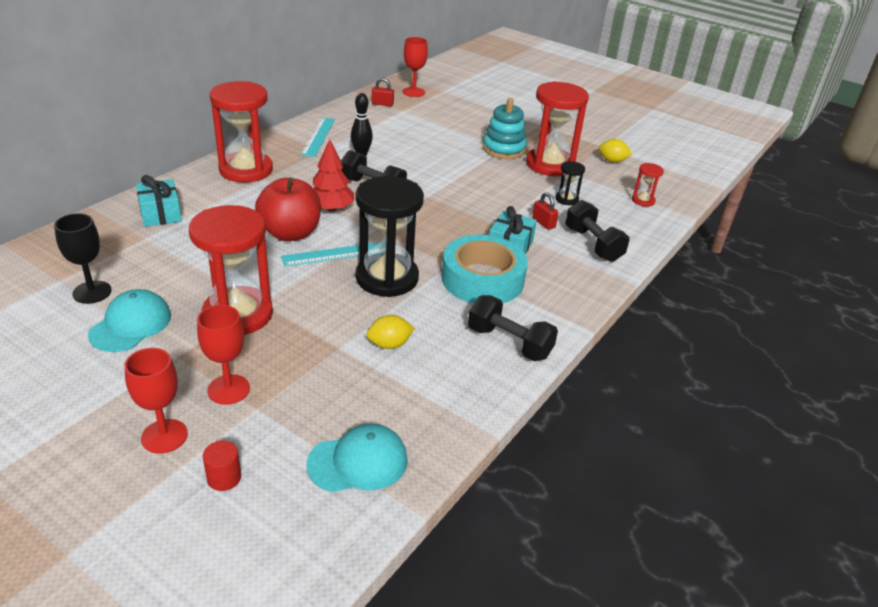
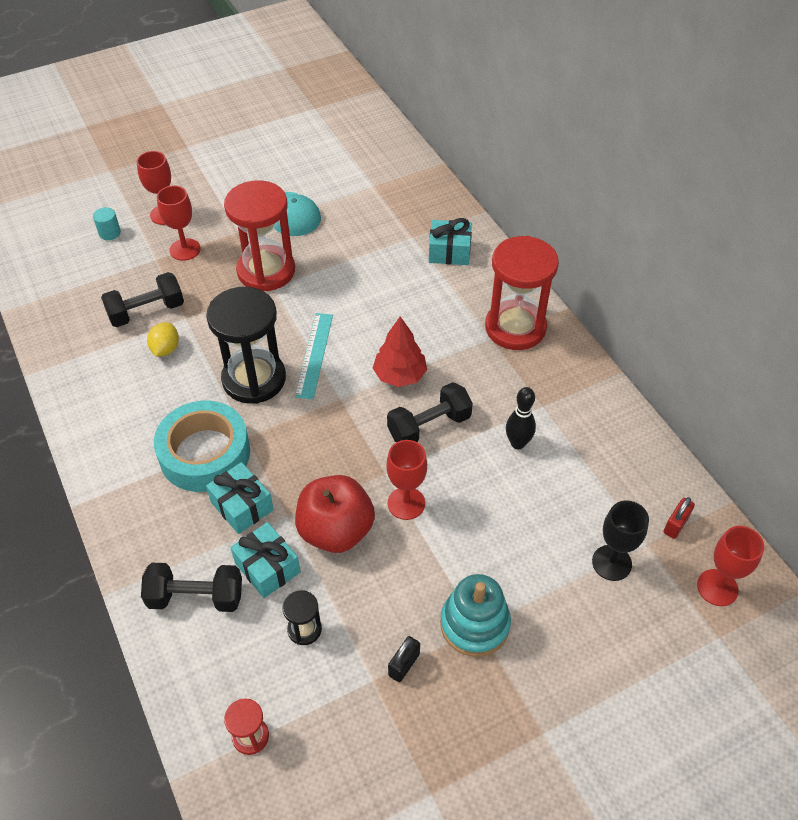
camera: 120 degrees right, 15 degrees up
(92, 292) = (346, 200): black goblet -> black goblet (611, 563)
(224, 478) = (109, 233): red cylinder -> turquoise cylinder
(290, 233) = (368, 331): red apple -> red apple (336, 530)
(318, 136) = (582, 414): turquoise ruler -> none
(358, 462) = (69, 294): turquoise cap -> none
(445, 184) = (406, 503): none -> red goblet
(509, 343) = (107, 431): black dumbbell -> black dumbbell (146, 312)
(543, 223) = (267, 567): red padlock -> turquoise gift
(550, 165) = (404, 664): red hourglass -> black padlock
(612, 161) = (378, 773): yellow lemon -> none

